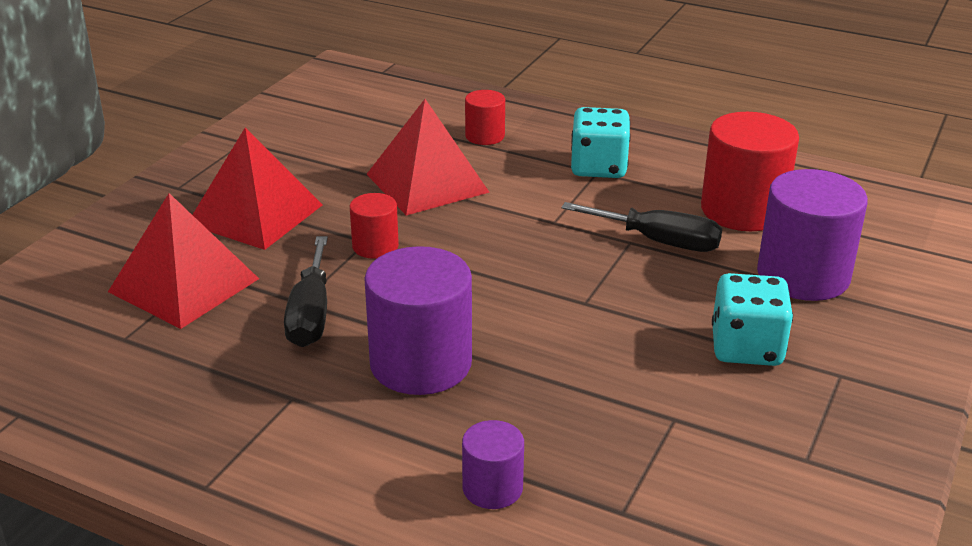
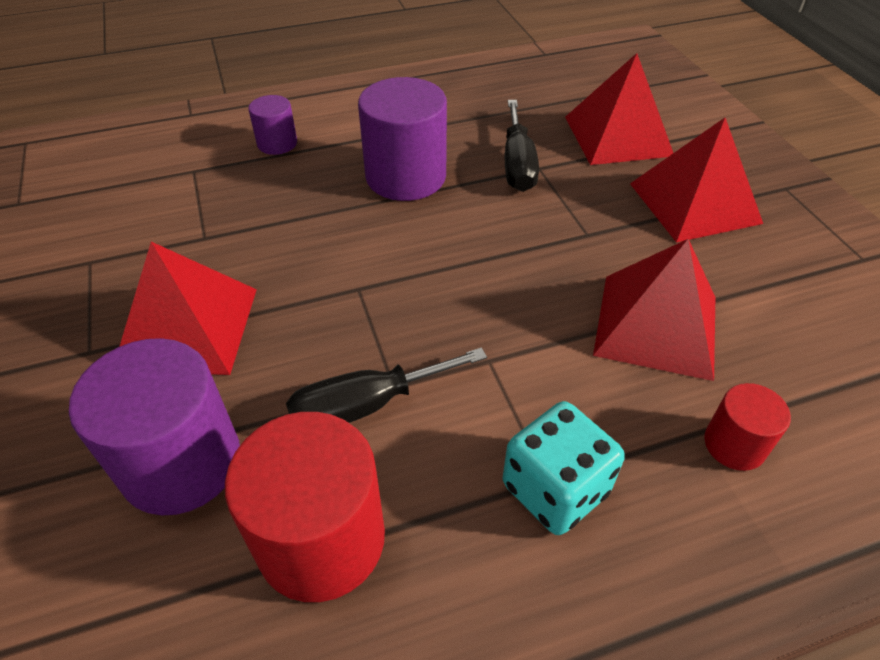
camera: 135 degrees right, 15 degrees up
(311, 314) = (517, 164): black screwdriver -> black screwdriver turned 135 degrees counterclockwise
(375, 246) = (573, 233): red cylinder -> none
(746, 348) = (187, 328): turquoise dice -> red pyramid

